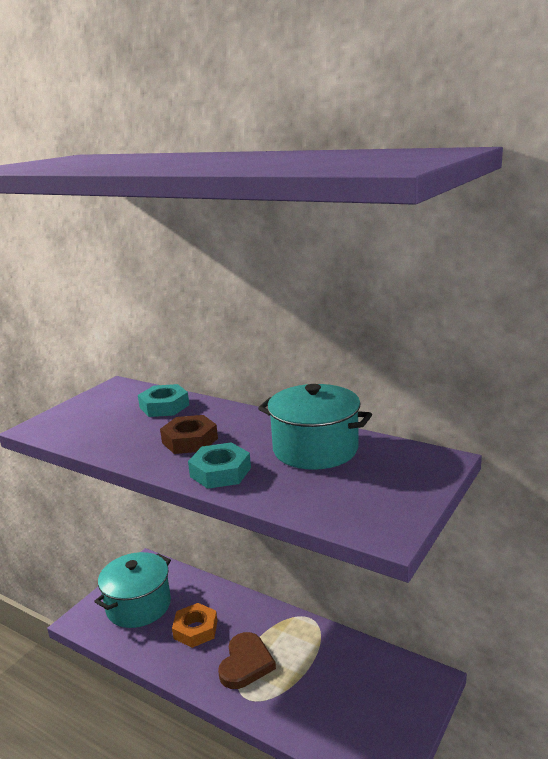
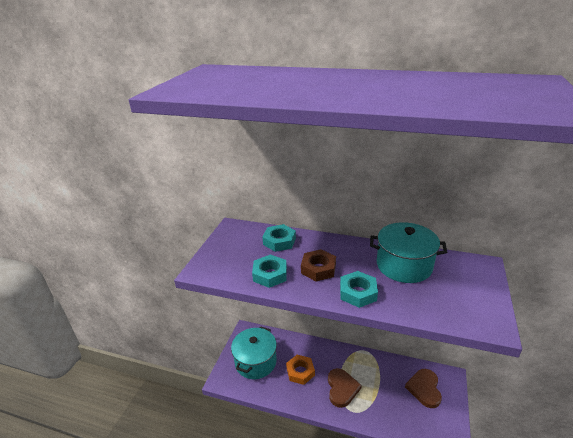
camera: 15 degrees left, 10 degrees up
(120, 440) = (270, 274): none -> turquoise nut
(378, 688) = (424, 389): none -> brown heart

